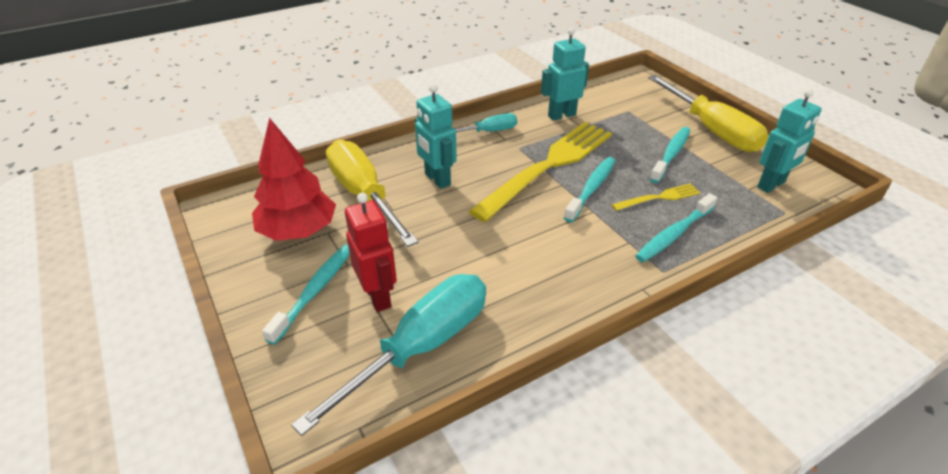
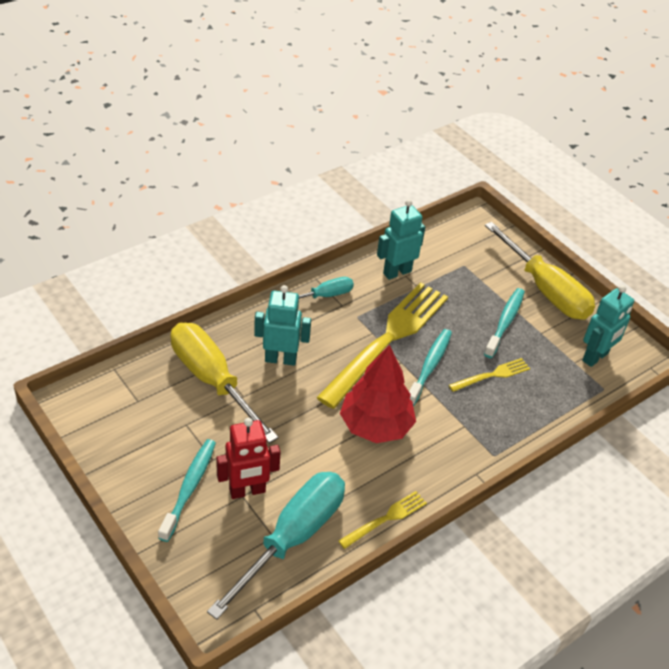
camera: 10 degrees left, 5 degrees up
(298, 231) = (158, 424): red tree -> red tree (375, 426)
(378, 296) = (247, 491): red robot -> red robot turned 105 degrees clockwise
(437, 179) = (280, 359): turquoise robot -> turquoise robot turned 135 degrees clockwise
(534, 331) = (386, 518): none -> yellow fork
(674, 234) = (504, 416): turquoise toothbrush -> none

